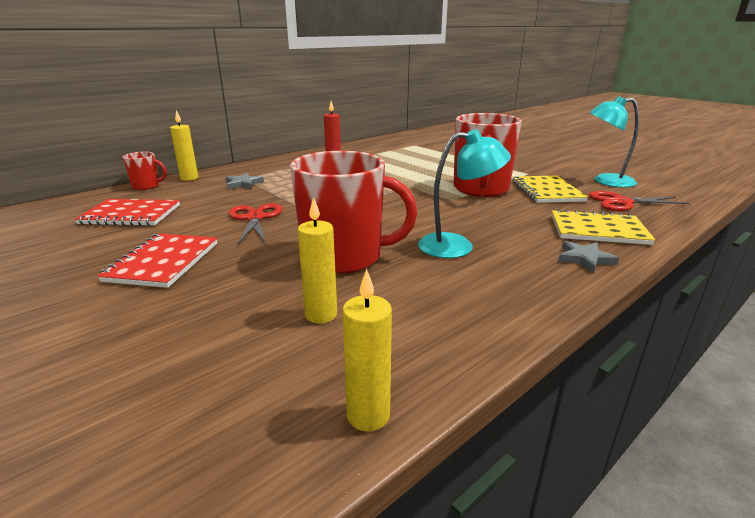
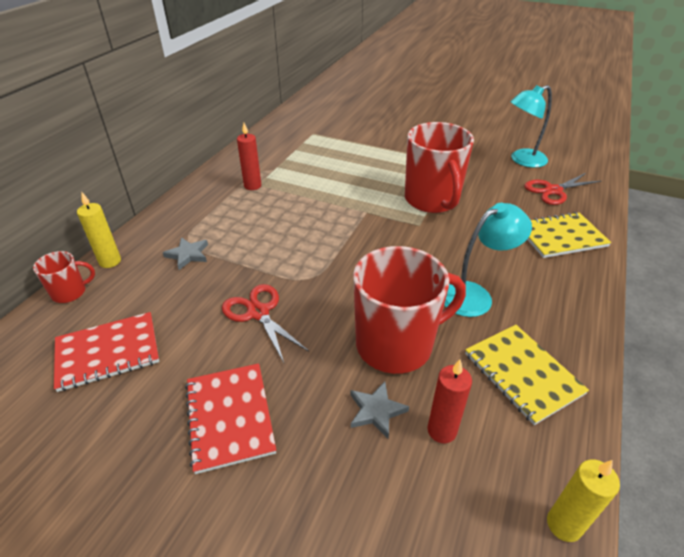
camera: 25 degrees left, 15 degrees up
(321, 315) = (442, 430): yellow candle -> red candle
(546, 191) = (487, 188): yellow notebook -> yellow notebook (522, 374)
(584, 259) = (576, 280): grey star -> grey star (376, 411)

